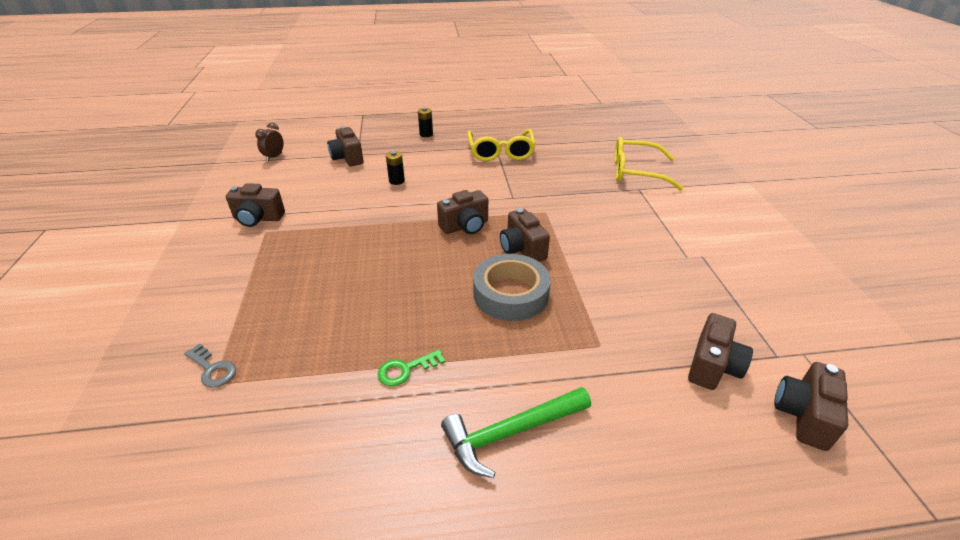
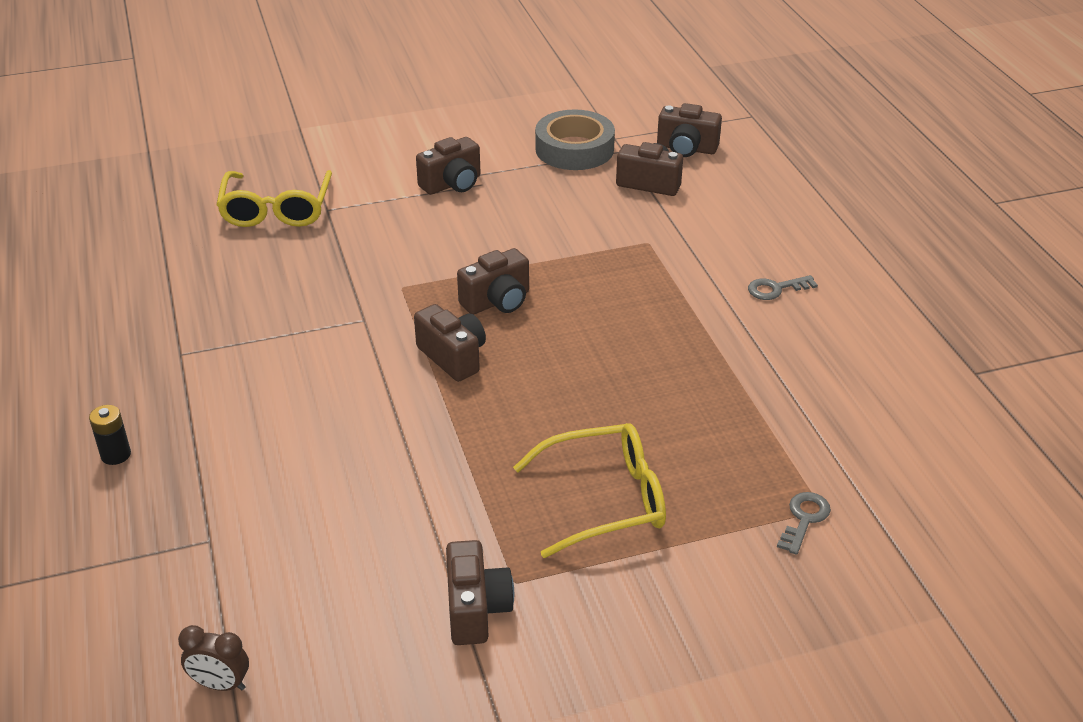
camera: 100 degrees left, 0 degrees up
(347, 158) = (228, 551): brown camera -> brown camera (452, 184)
(396, 181) = (321, 457): black battery -> none
(405, 369) = (735, 364): green key -> none
(501, 152) = (203, 345): yellow glasses -> yellow glasses (604, 500)
(510, 294) = (589, 304): grey tape -> grey tape (574, 149)
(511, 432) = (776, 289): green hammer -> grey key

